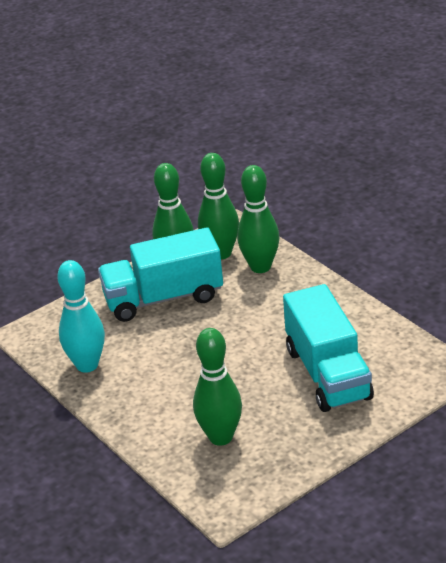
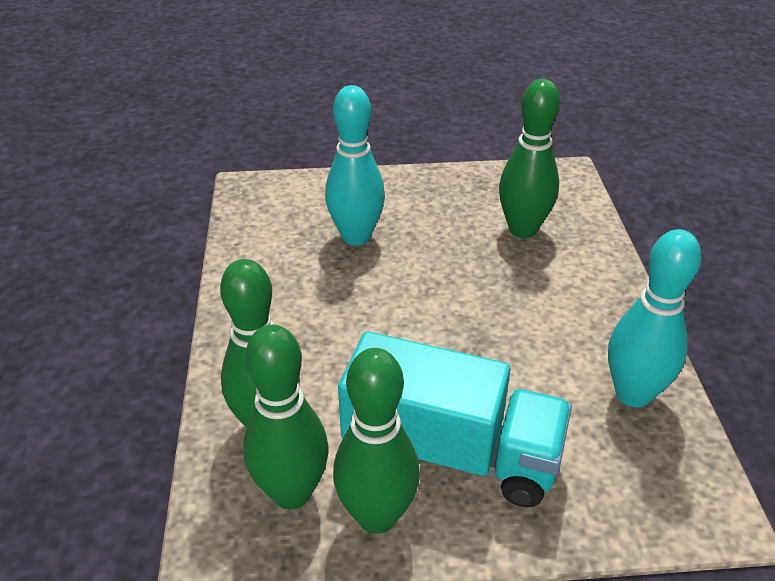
camera: 150 degrees left, 5 degrees up
(328, 374) = (356, 236): turquoise truck -> turquoise bowling pin

